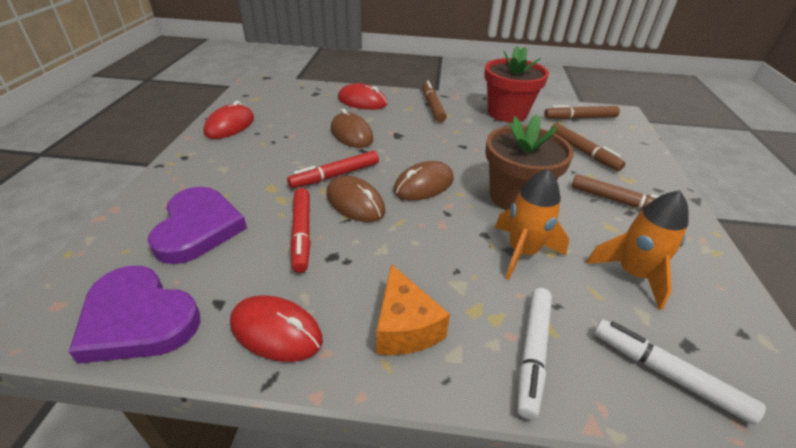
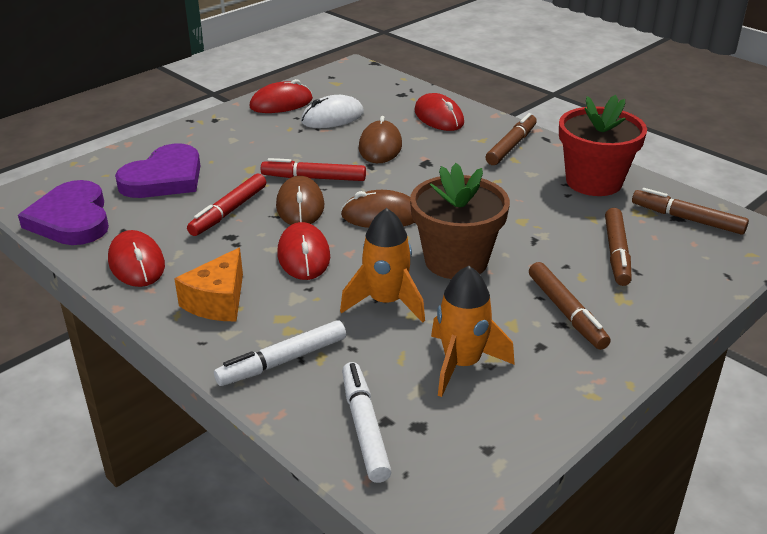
camera: 40 degrees right, 5 degrees down
(286, 124) = (332, 117): none -> white mouse
(414, 244) = (303, 256): none -> red mouse

